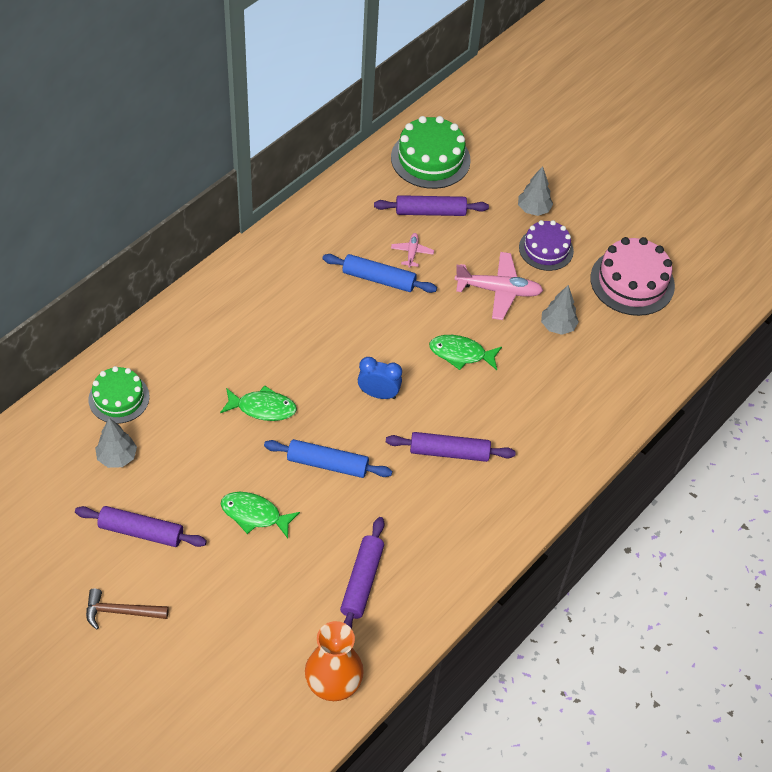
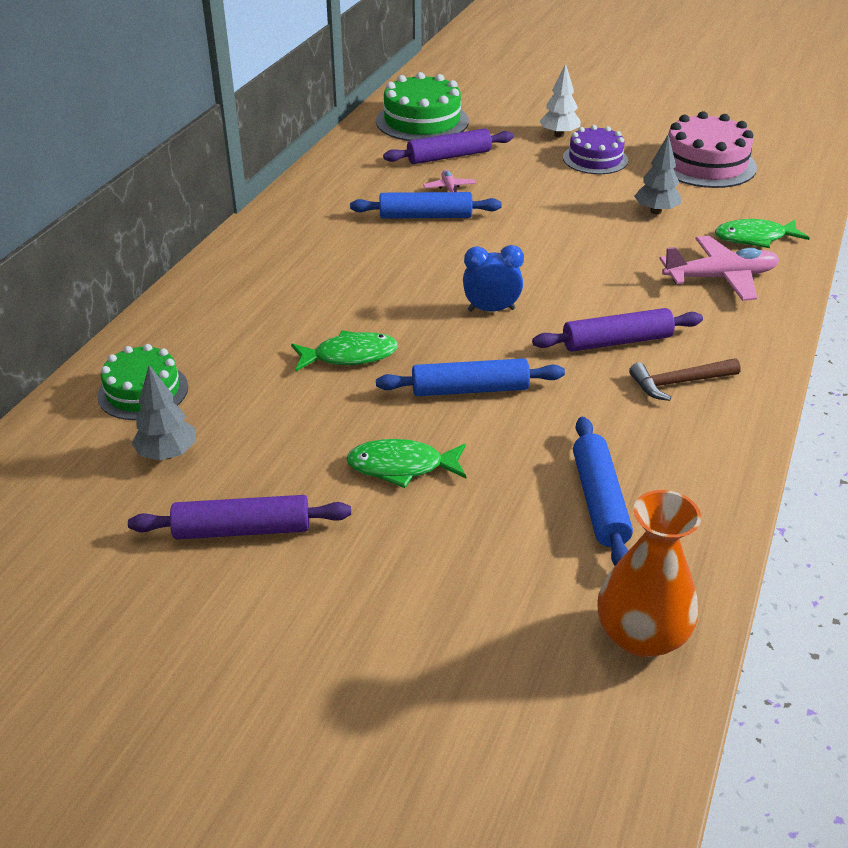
camera: 15 degrees left, 15 degrees down
(121, 611) = (255, 641): brown hammer -> brown hammer (679, 383)
(362, 581) = (599, 501): purple rolling pin -> blue rolling pin
(461, 354) = (565, 255): green fish -> green fish (754, 238)
(498, 290) = (569, 198): pink plane -> pink plane (720, 278)
(533, 210) = (559, 135): grey tree -> white tree

